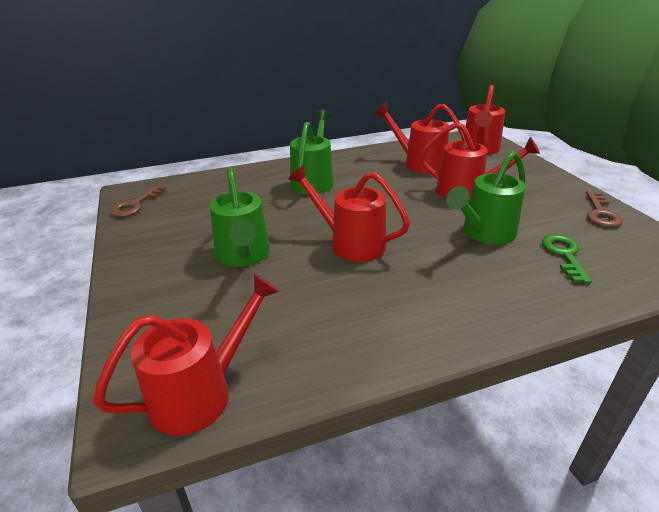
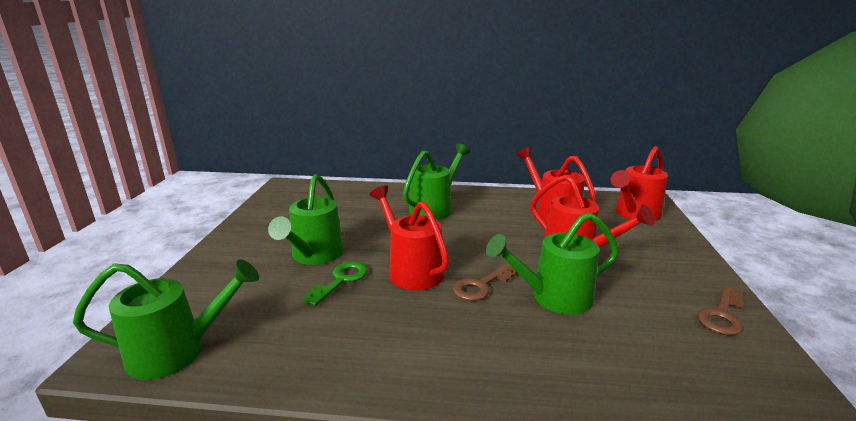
camera: 25 degrees right, 10 degrees down
(135, 205) = (279, 196): brown key -> brown key (481, 286)
(202, 392) = (178, 351): red watering can -> green watering can
(564, 255) = (626, 346): green key -> green key (341, 280)

